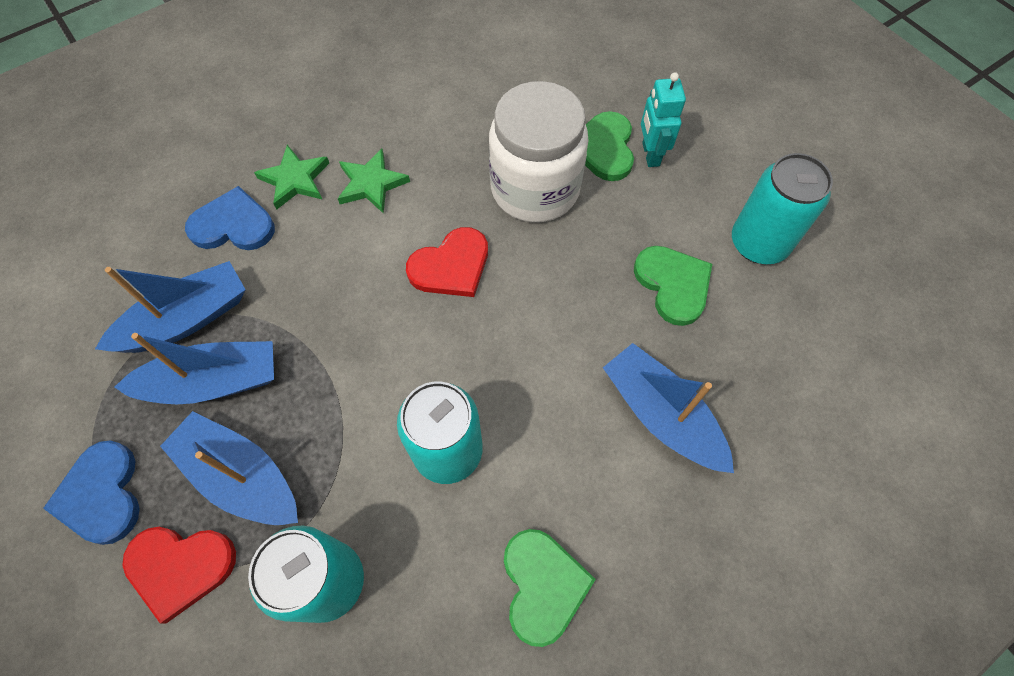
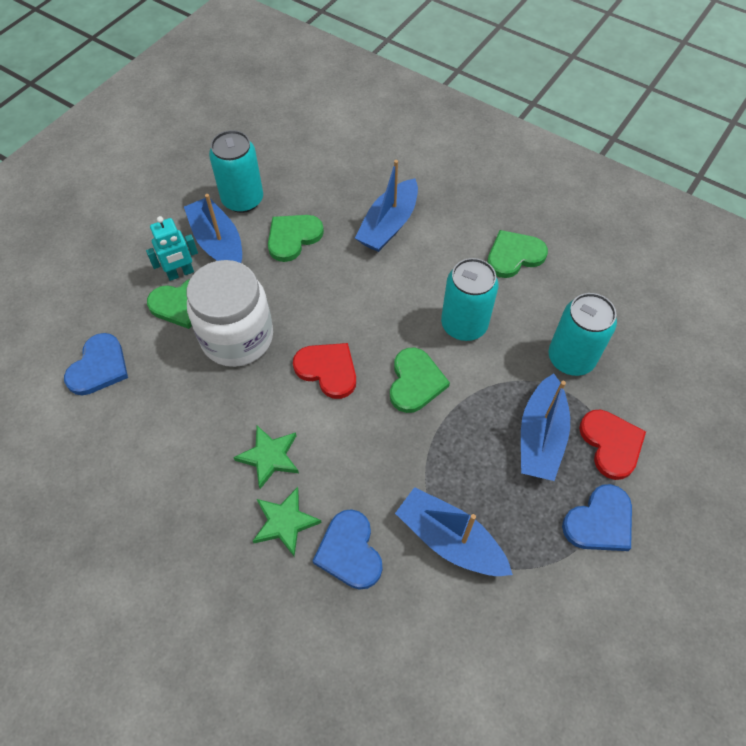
camera: 110 degrees left, 5 degrees down
(213, 382) = (488, 491): blue boat -> blue boat (218, 243)
(390, 356) = (415, 382): none -> green heart
(547, 67) = (99, 367): none -> blue heart

